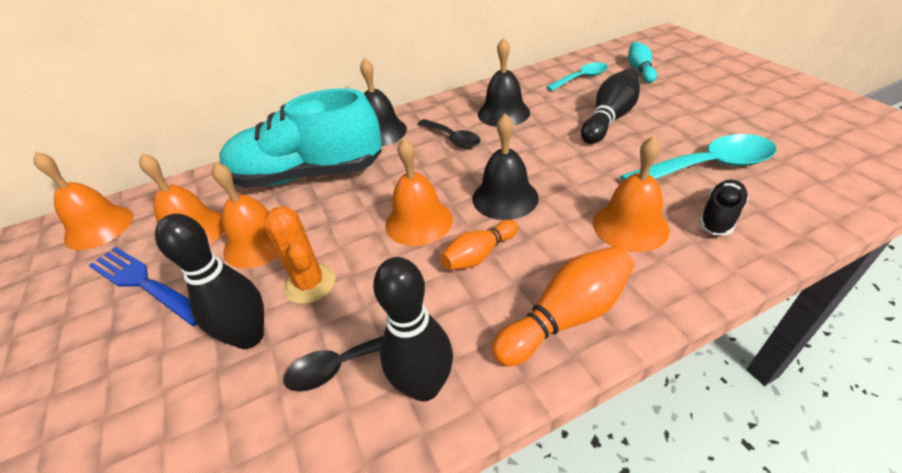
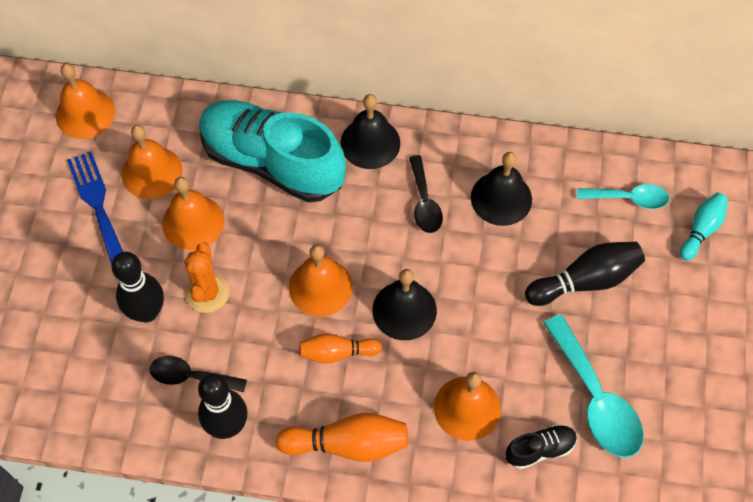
camera: 30 degrees right, 20 degrees up
(708, 166) = (596, 399): turquoise spoon -> turquoise spoon turned 45 degrees clockwise

